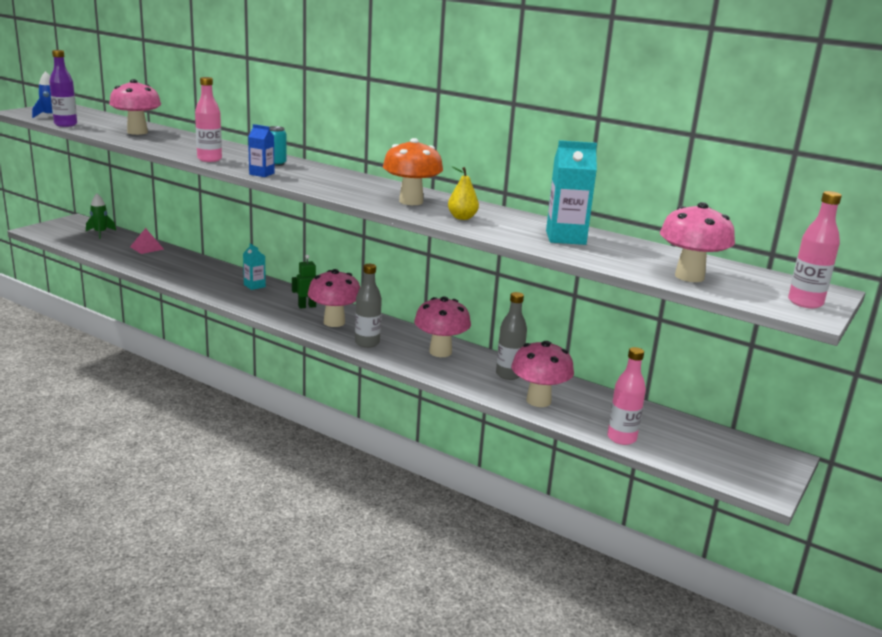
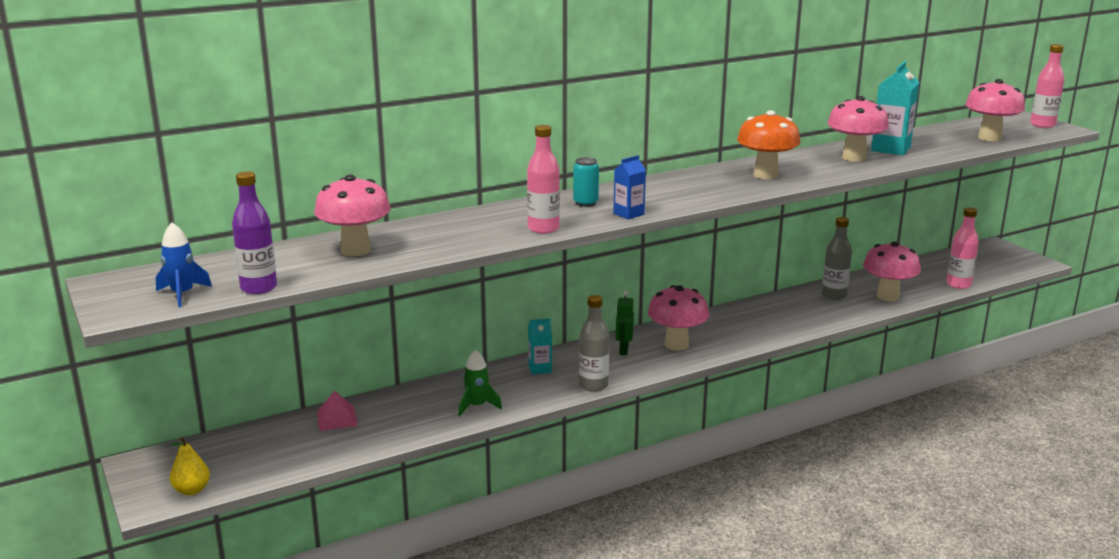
camera: 60 degrees left, 0 degrees up
(100, 233) = (231, 447): green rocket -> green rocket (477, 406)
(367, 343) = (737, 339): grey bottle -> grey bottle (593, 385)
(440, 352) = (774, 311): pink mushroom -> pink mushroom (854, 158)
(462, 218) = (825, 167): yellow pear -> yellow pear (192, 490)

